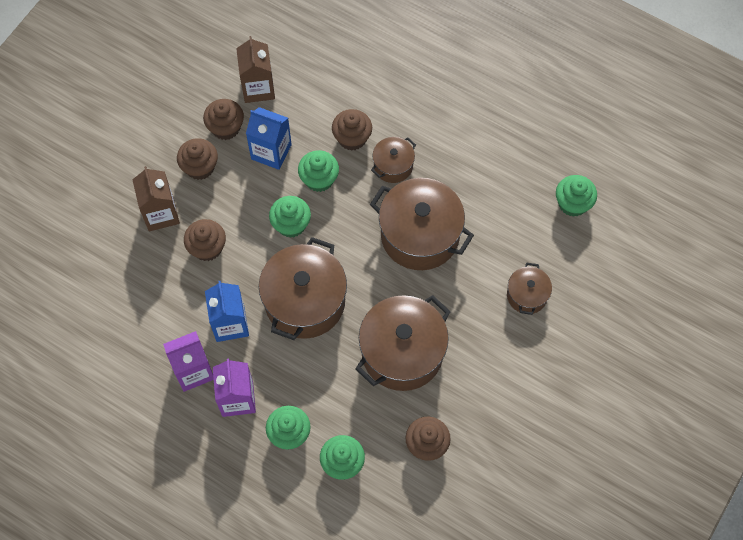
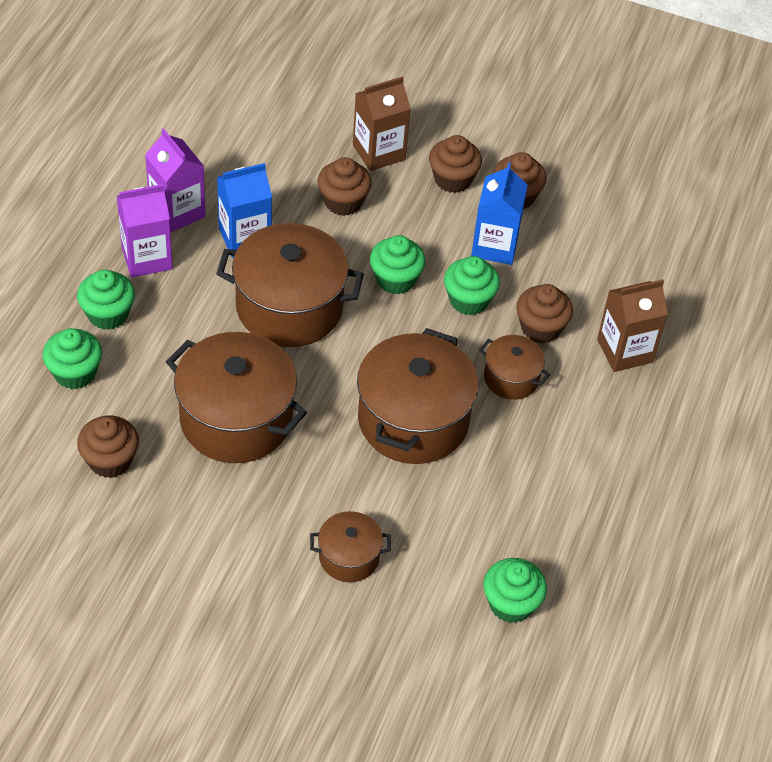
camera: 75 degrees right, 15 degrees down
(258, 88) = (584, 220): brown carton -> brown carton (624, 351)

